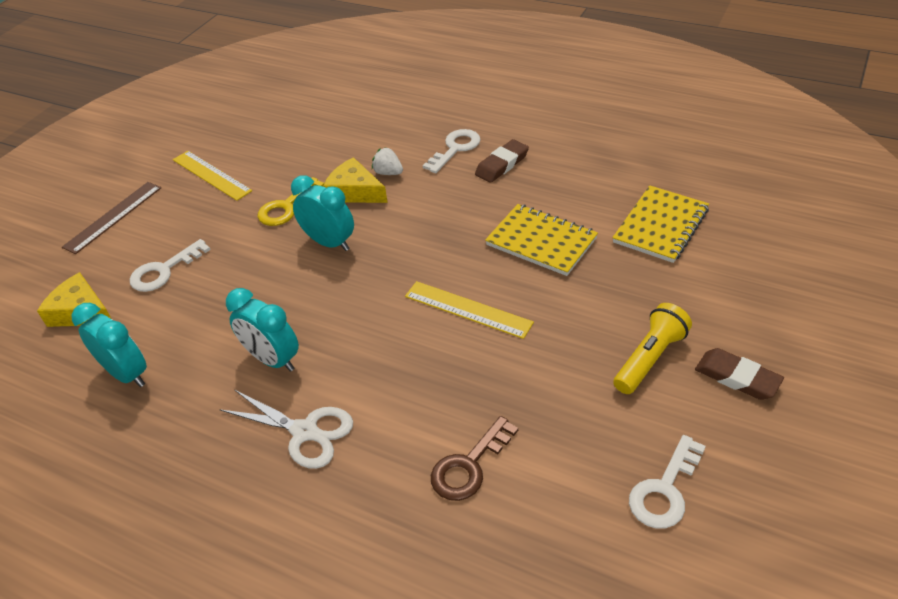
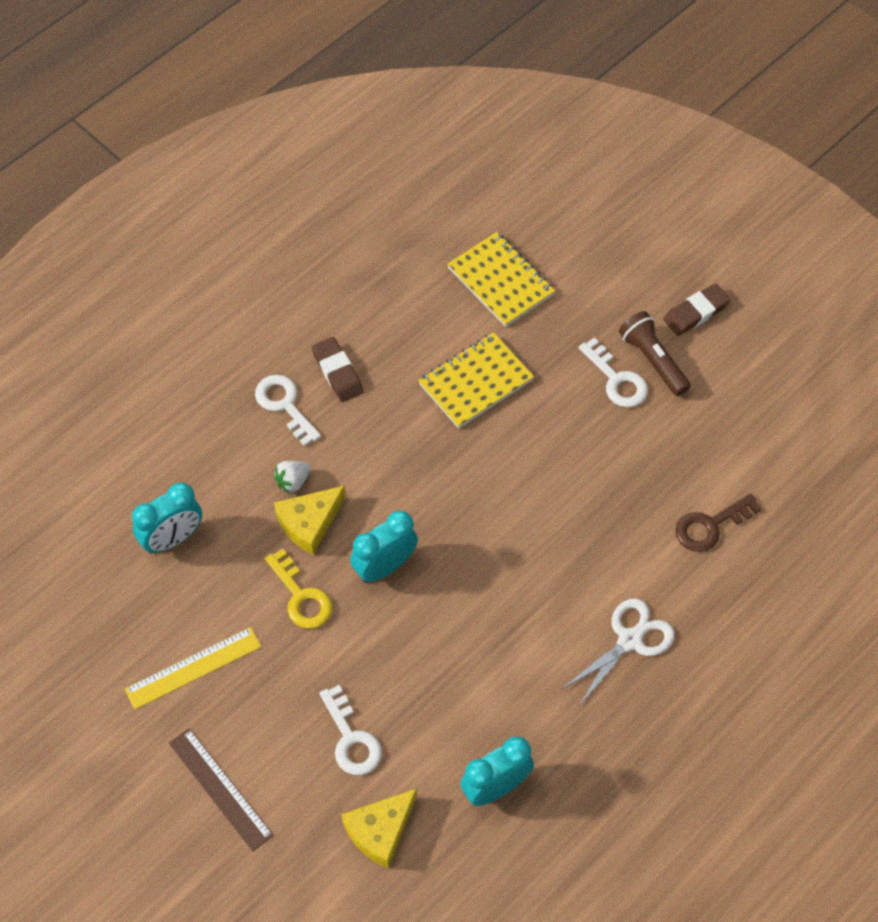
camera: 75 degrees left, 15 degrees up
(273, 359) = (532, 651): turquoise clock -> turquoise clock (172, 539)
(467, 309) = (538, 472): yellow ruler -> none
(469, 466) = (710, 526): brown key -> brown key turned 90 degrees clockwise
(650, 358) = (653, 360): yellow flashlight -> brown flashlight
(665, 490) = (777, 406): white key -> white key (616, 380)

